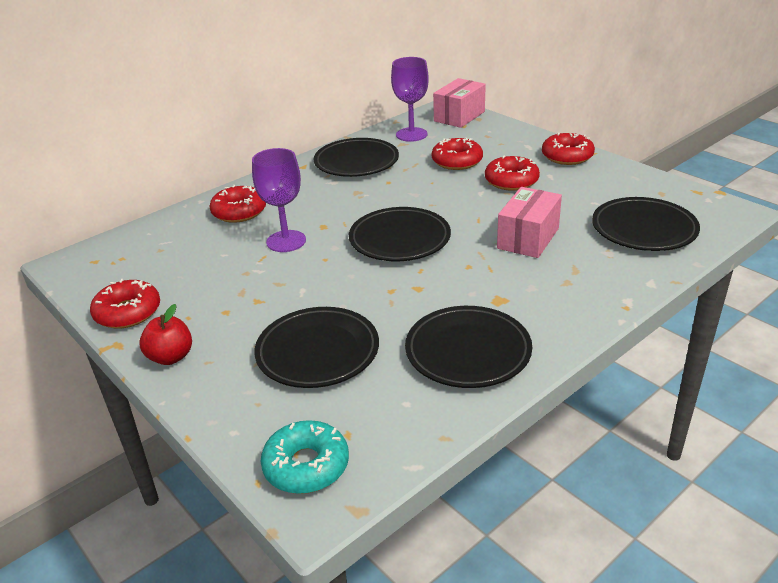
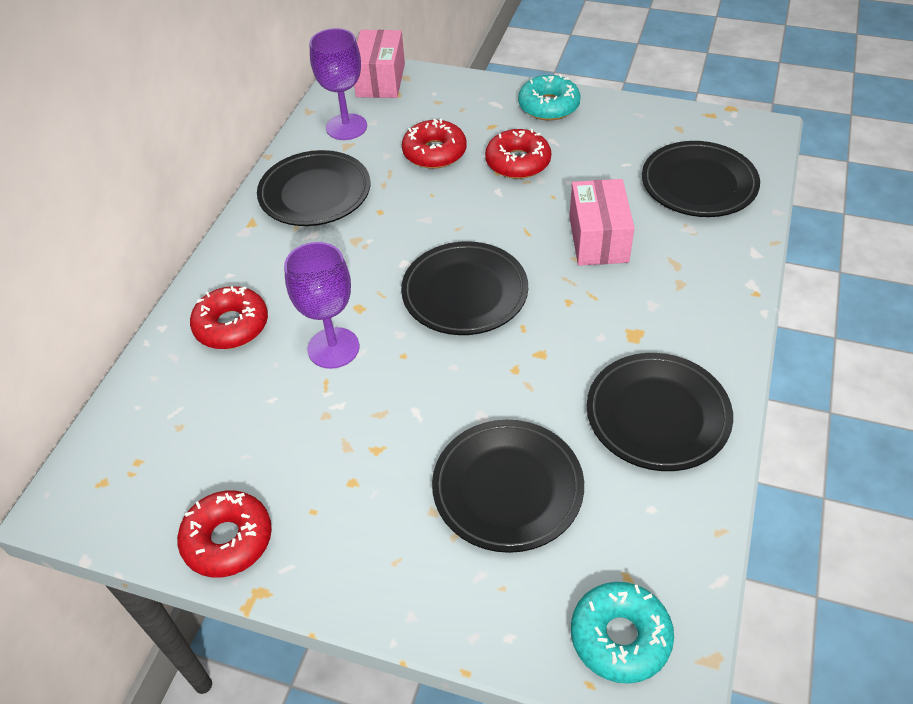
camera: 30 degrees left, 15 degrees up
(171, 357) = (345, 577): red apple -> none
(567, 156) = (548, 106): red donut -> turquoise donut

